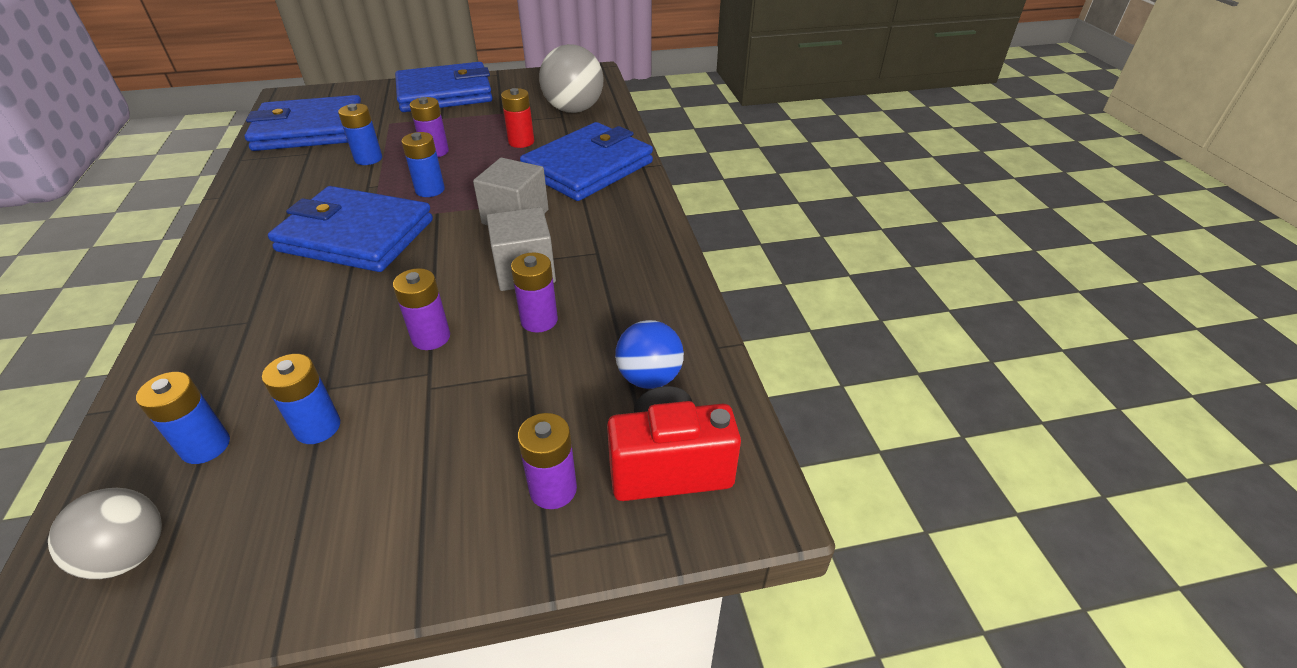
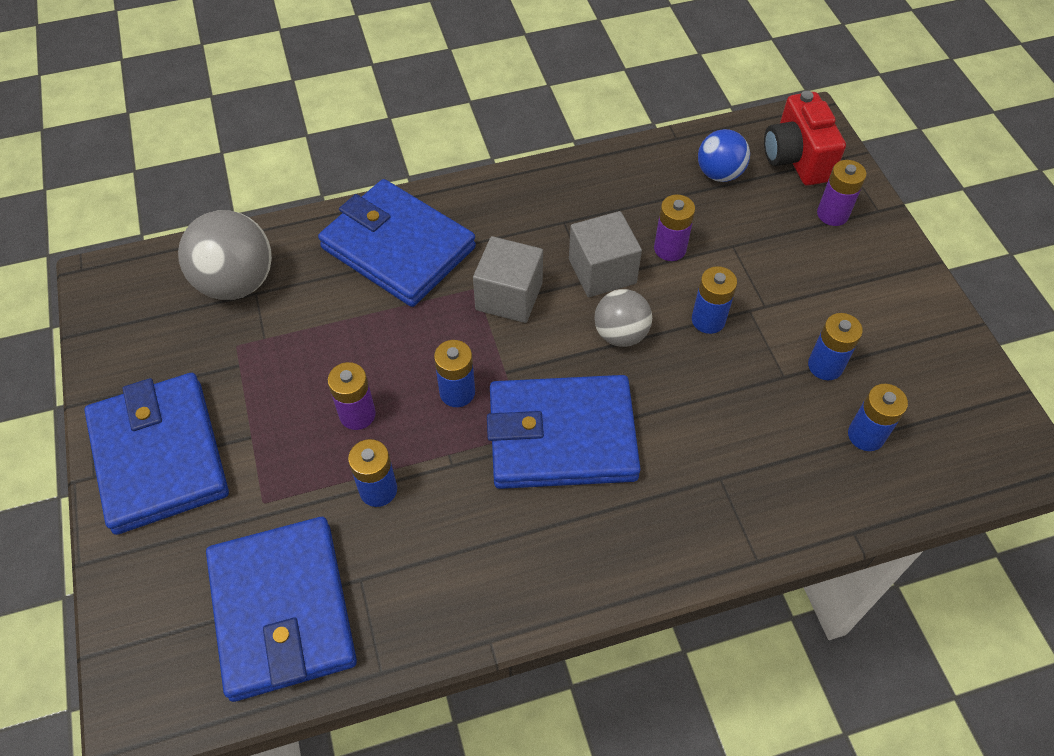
camera: 95 degrees left, 15 degrees up
(130, 554) = (962, 434): grey ball -> grey ball (620, 334)
(356, 235) = (562, 436): blue wallet -> blue wallet turned 75 degrees clockwise
(431, 337) = (708, 320): purple battery -> blue battery
(521, 142) = (331, 324): red battery -> none

